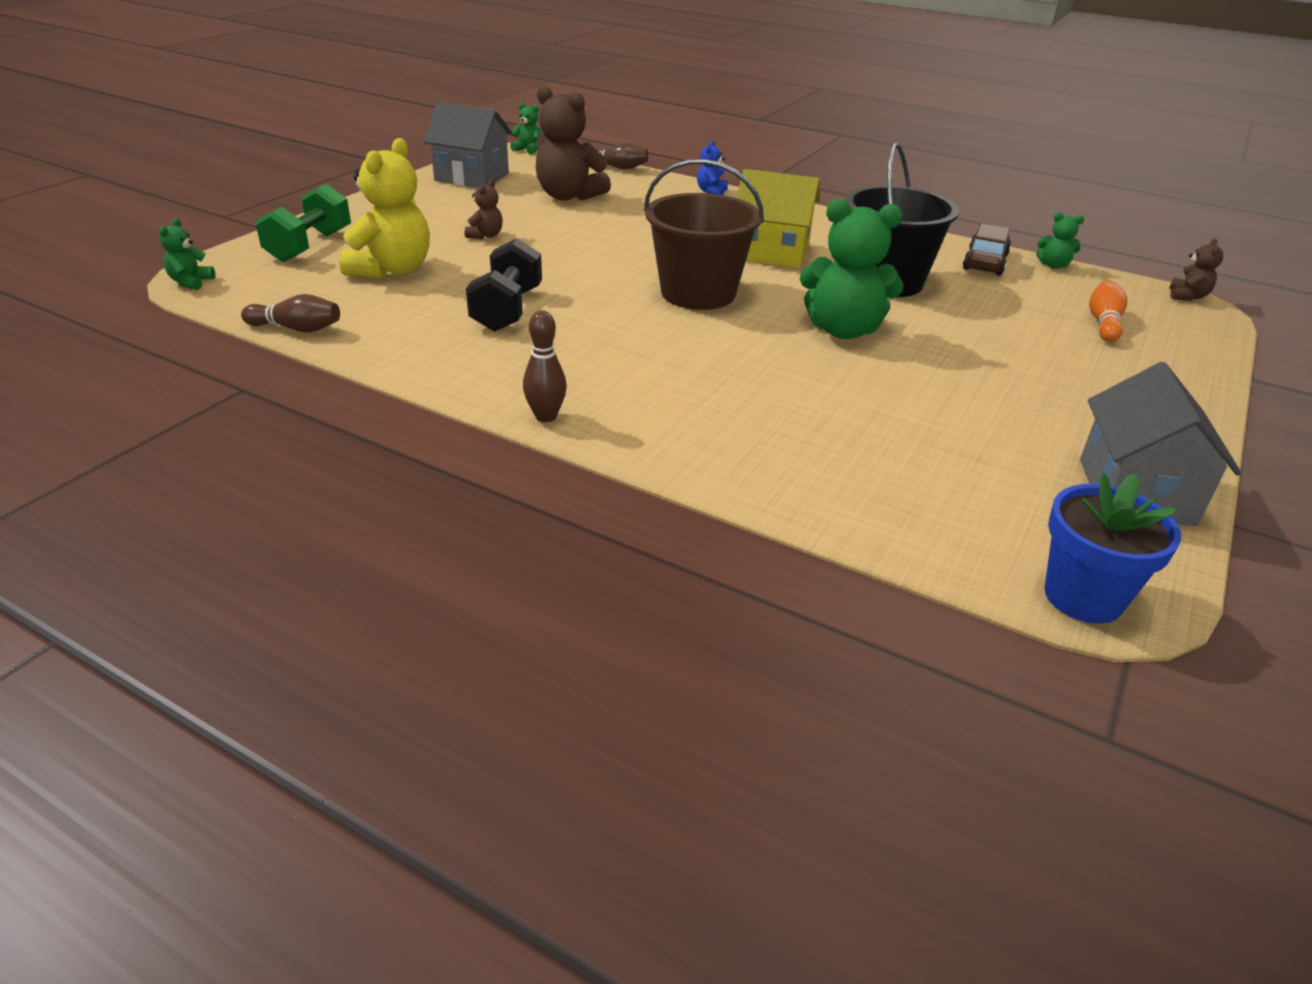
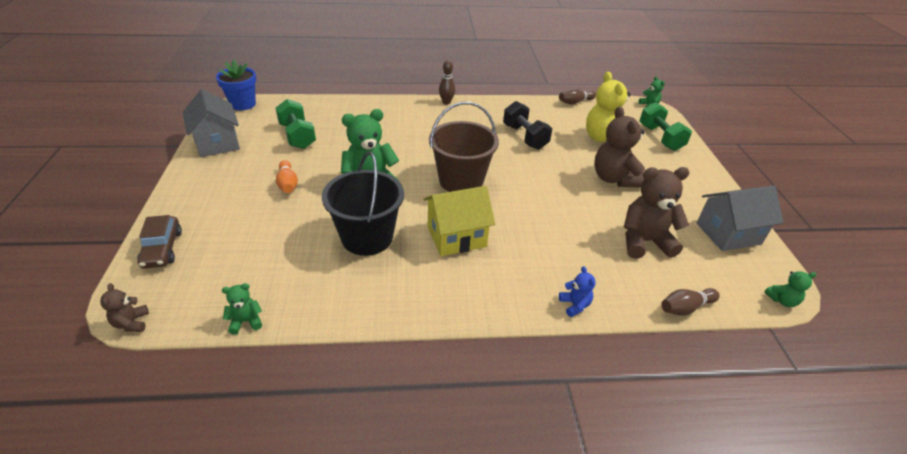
camera: 145 degrees right, 5 degrees up
(485, 235) = (614, 179): brown teddy bear -> brown teddy bear, size x2.12
(944, 448) = (297, 136): none -> green dumbbell
(985, 262) = (305, 298): brown car -> brown car (162, 249)
(1103, 323) = (213, 254): orange bowling pin -> orange bowling pin (287, 184)

